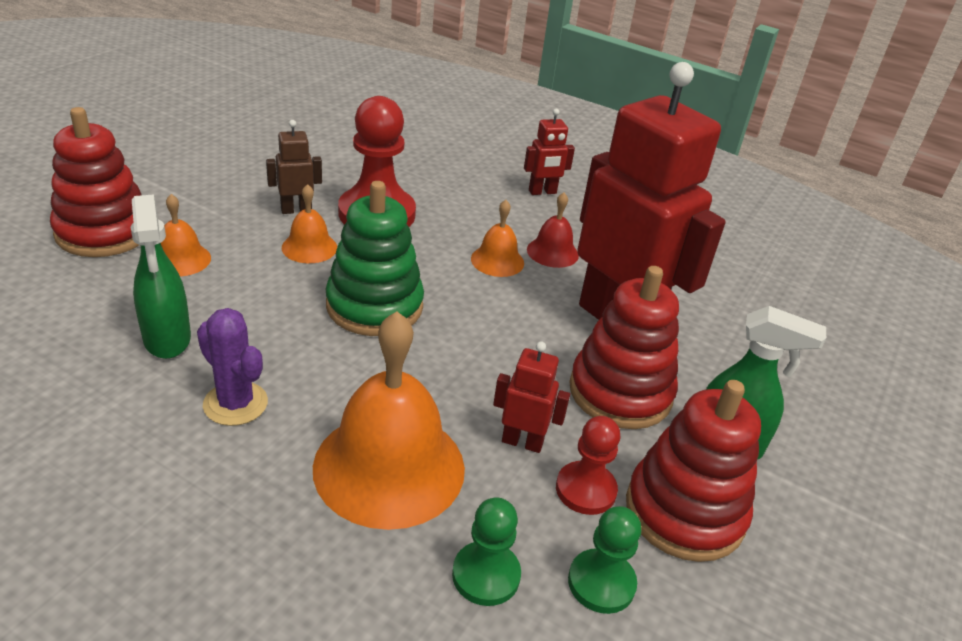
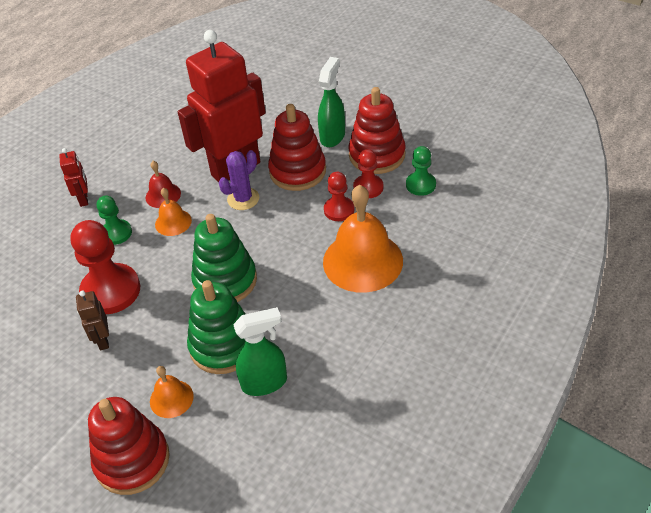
camera: 80 degrees left, 10 degrees up
(235, 403) = (322, 334): purple cactus -> purple cactus (243, 199)
(251, 302) = (223, 346): none -> green stacking toy
(309, 247) = (156, 324): orange bell -> none
(486, 575) = (423, 222): green pawn -> green pawn (116, 233)
(522, 442) = (339, 210): red robot -> red pawn

